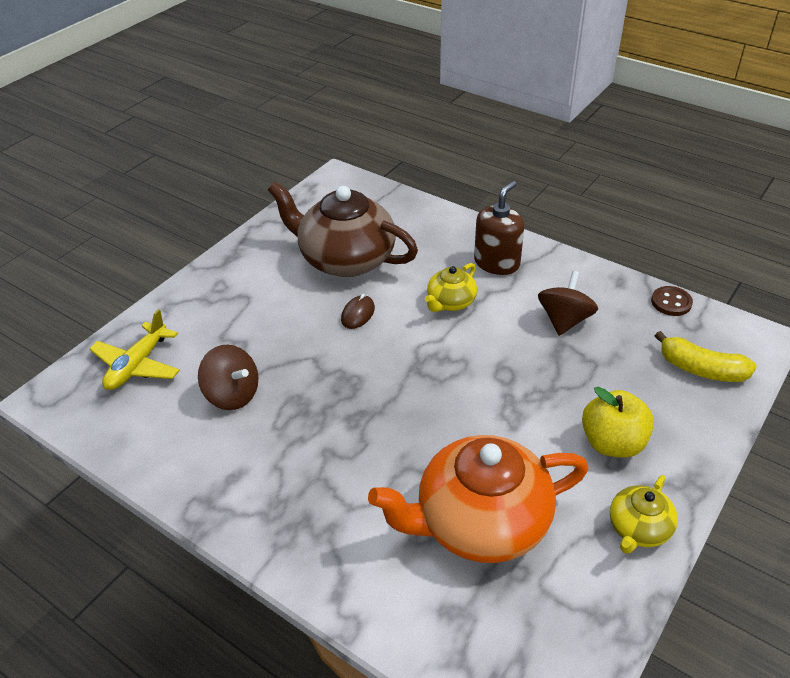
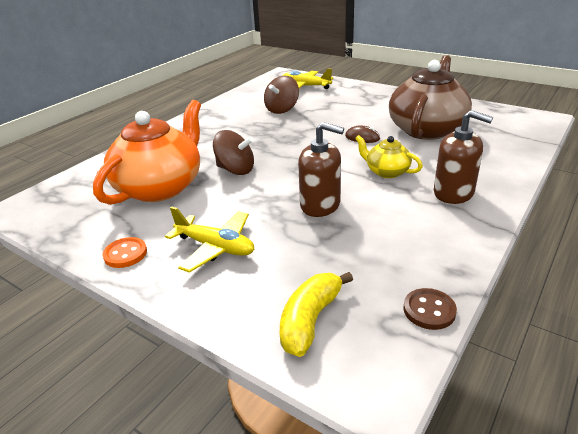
camera: 90 degrees right, 10 degrees down
(480, 522) = (160, 187): orange teapot -> orange teapot turned 45 degrees clockwise
(522, 358) = (320, 205): none -> brown soap dispenser
(564, 320) = (376, 229): brown spinning top -> brown spinning top (235, 170)
(612, 443) = (215, 247): yellow apple -> yellow plane
(638, 529) = (125, 254): yellow teapot -> orange button

